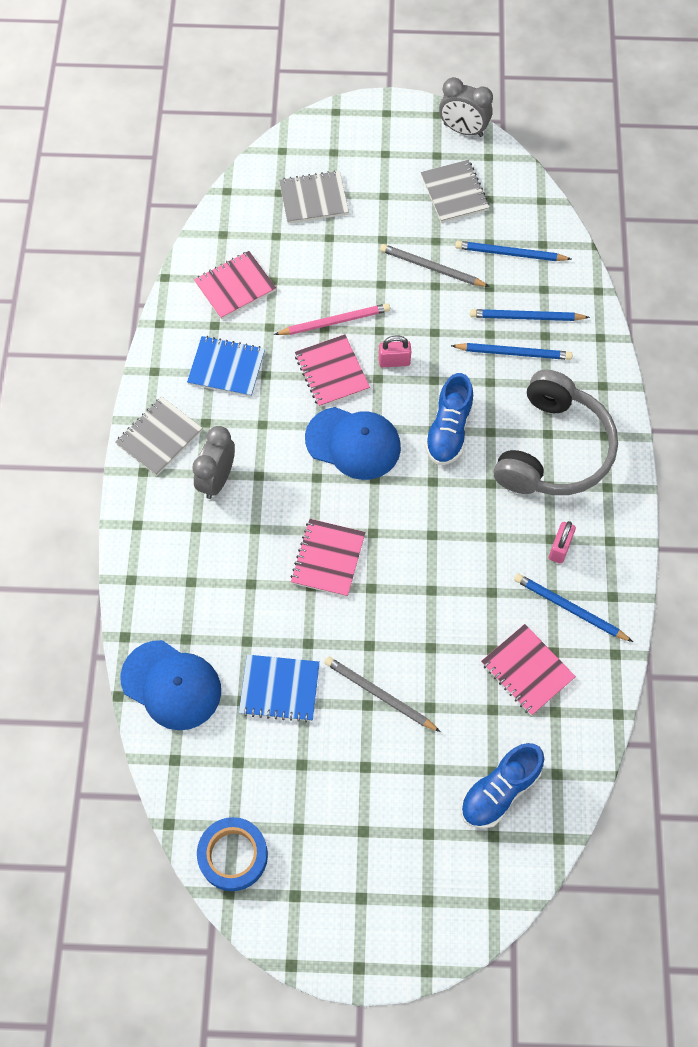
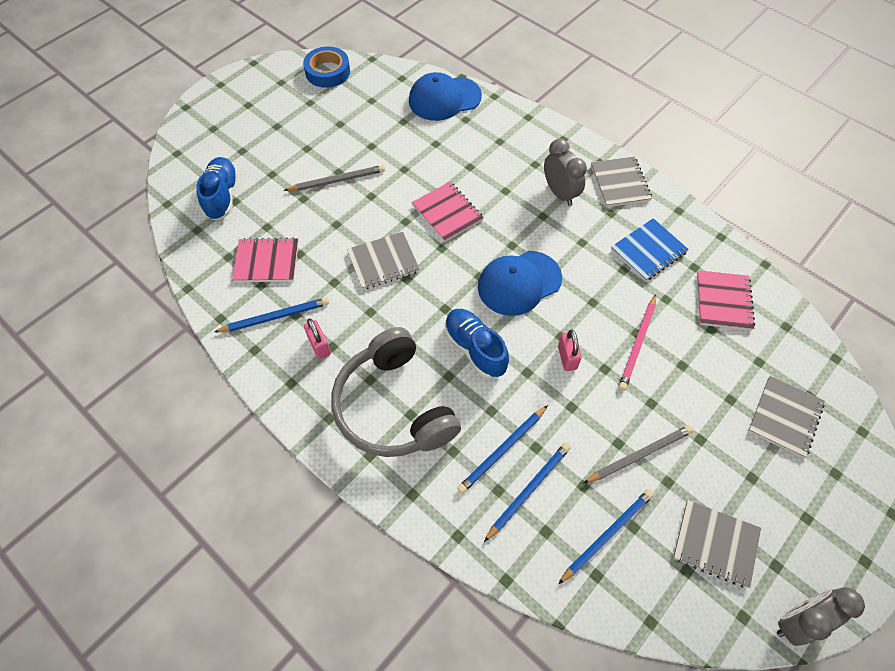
camera: 130 degrees right, 5 degrees down
(279, 689) = (391, 140): blue notebook -> none
(331, 372) = (591, 310): pink notebook -> none
(394, 361) = (567, 358): pink padlock -> pink padlock turned 45 degrees counterclockwise
(433, 568) = (383, 262): none -> grey notebook

